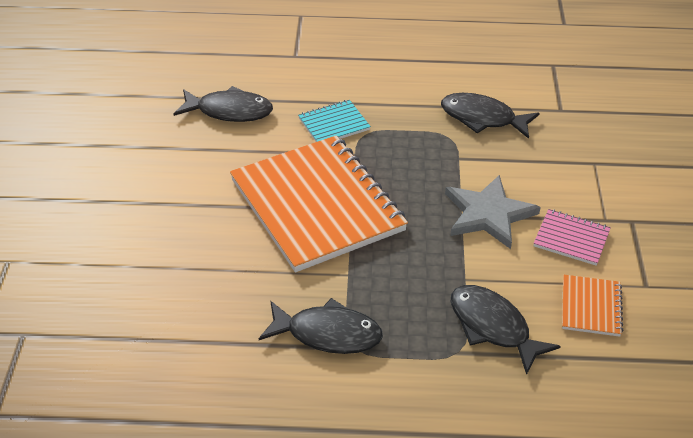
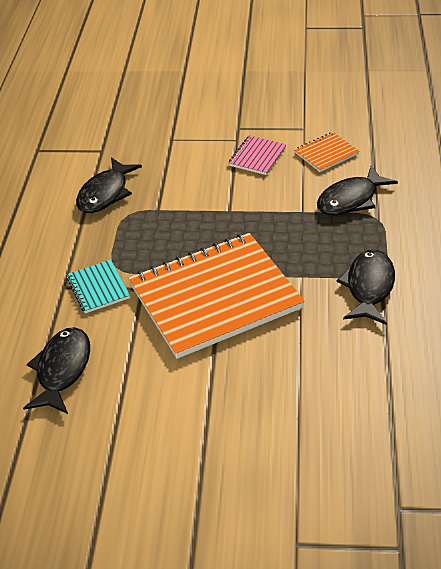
camera: 85 degrees left, 0 degrees up
(488, 214) = (229, 196): grey star -> none
(590, 307) = (326, 153): orange notebook -> orange notebook turned 45 degrees counterclockwise

